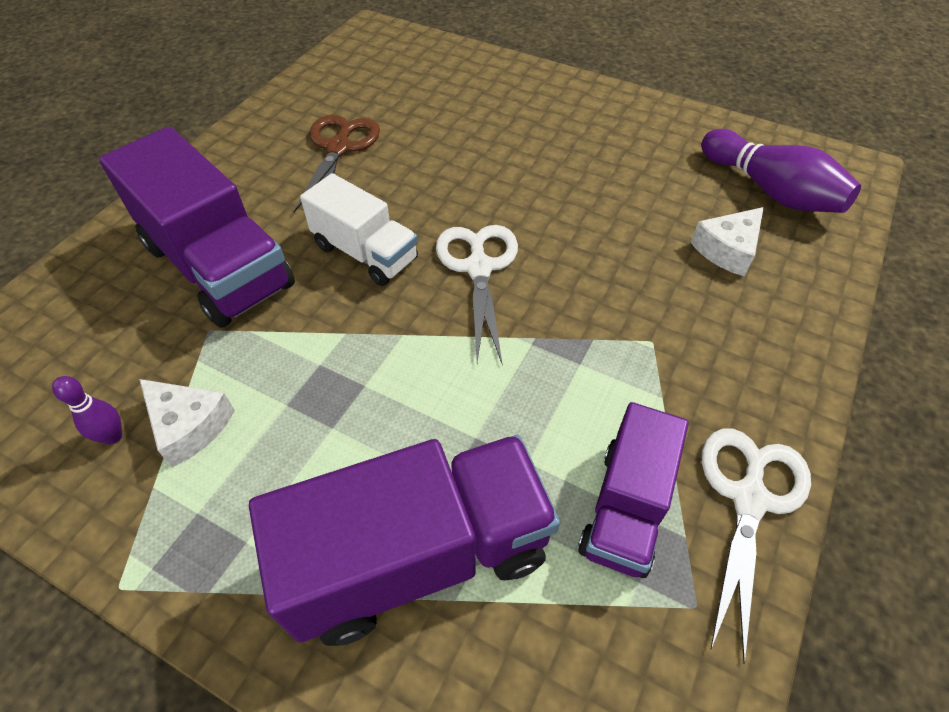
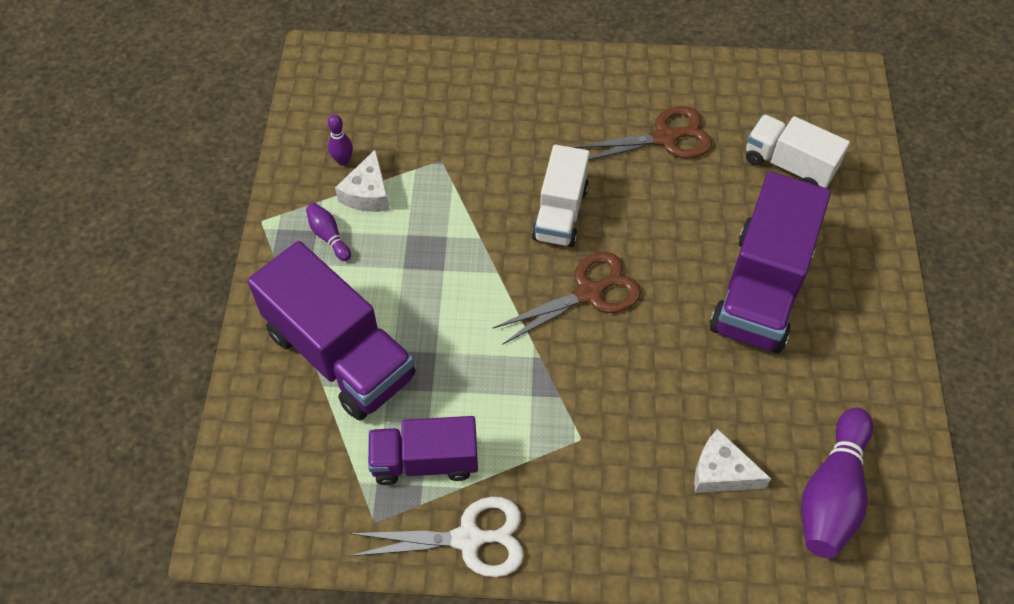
camera: 65 degrees right, 5 degrees up
(218, 266) = (496, 133): purple truck -> purple truck (760, 289)
(219, 500) = (329, 236): none -> purple bowling pin
(431, 90) = (789, 165): none -> white truck
(479, 268) = (588, 293): white scissors -> brown scissors

